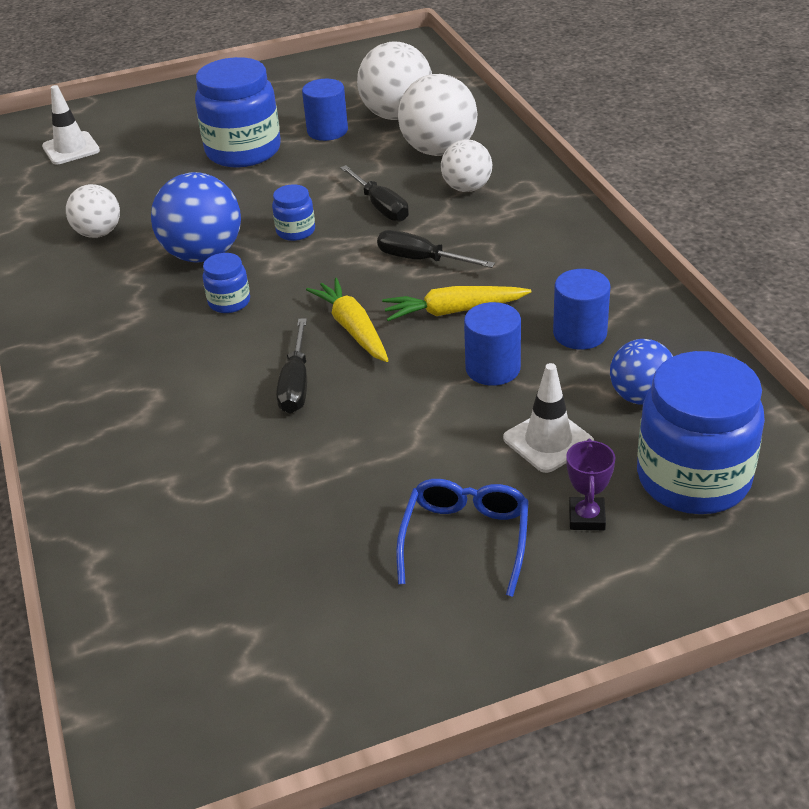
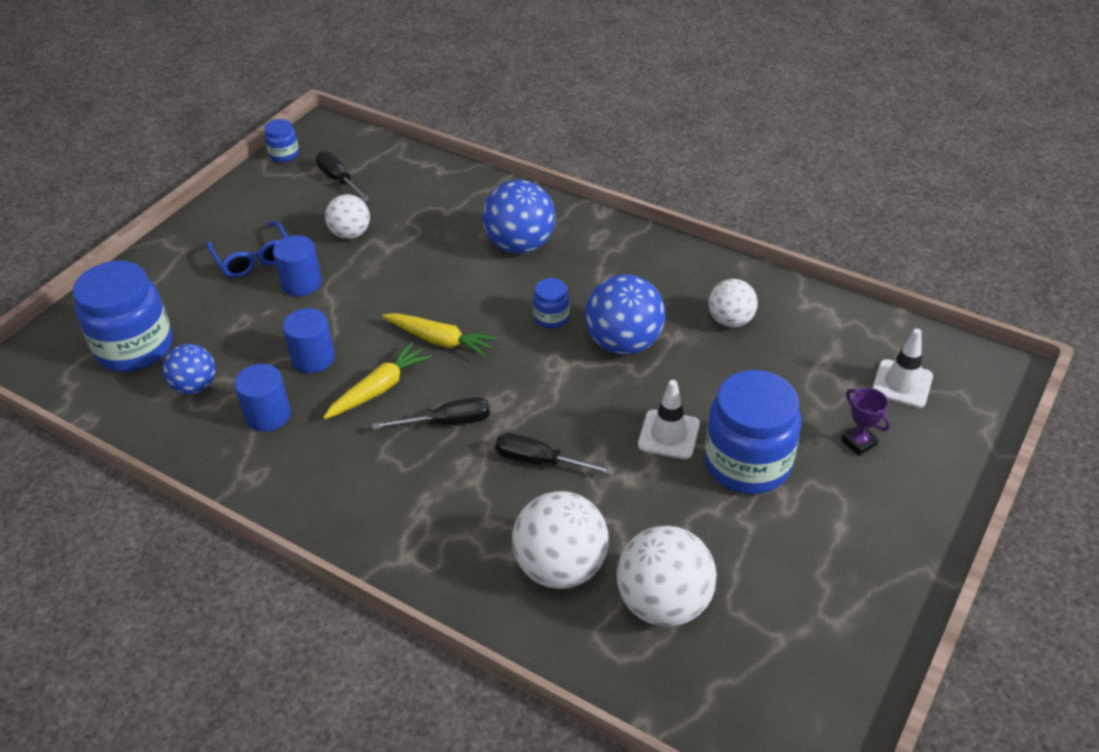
camera: 140 degrees right, 5 degrees up
(154, 390) = (520, 245): none -> blue ball
(295, 231) = (581, 399): blue jar -> blue jar (284, 154)
(296, 384) = (436, 288): black screwdriver -> black screwdriver (339, 180)
(327, 131) = (705, 536): blue cylinder -> blue cylinder (301, 283)
(467, 188) = (483, 526): white ball -> white ball (350, 234)
(548, 441) = (241, 329): white traffic cone -> white traffic cone (668, 435)
(586, 517) = (190, 298): purple trophy -> purple trophy (859, 442)

